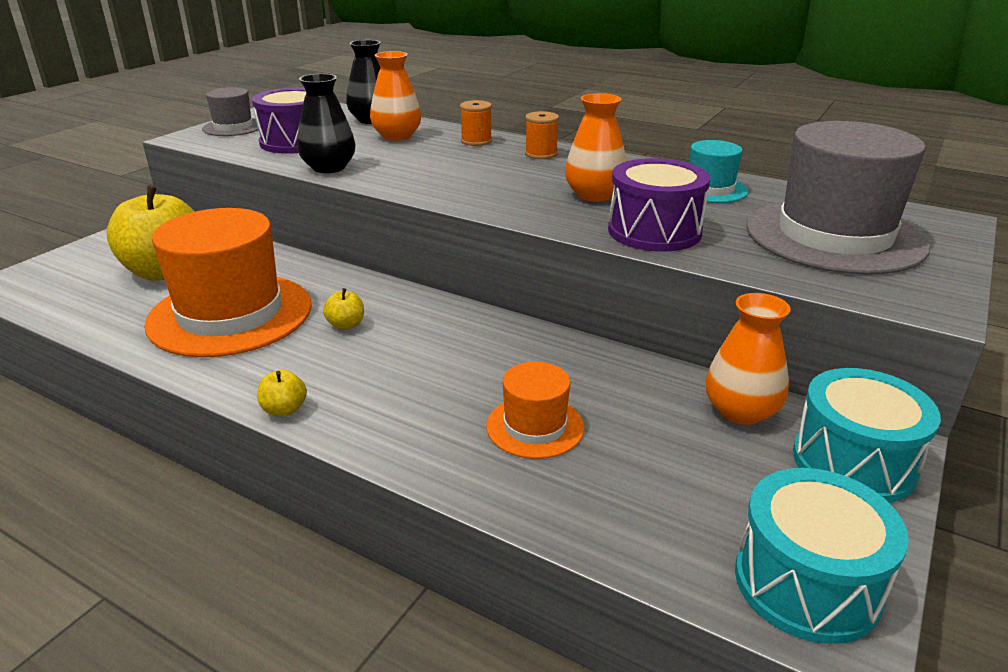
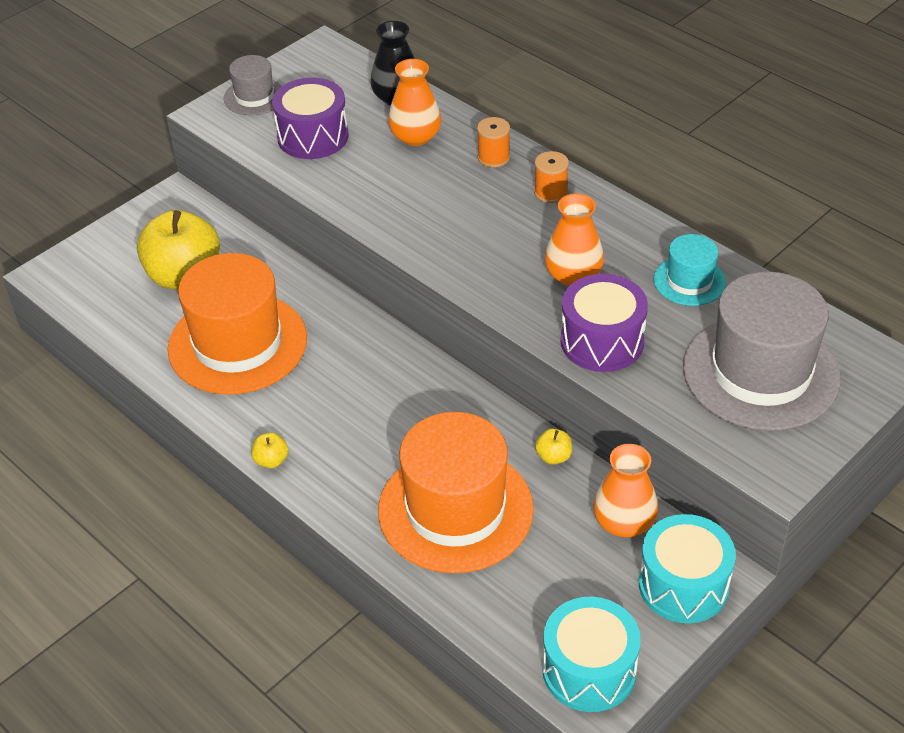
camera: 15 degrees right, 15 degrees up
(329, 167) = (338, 192): black vase -> none
(346, 325) = (332, 372): yellow apple -> yellow apple (553, 457)
(535, 426) = (455, 509): orange hat -> orange hat, size x2.03

